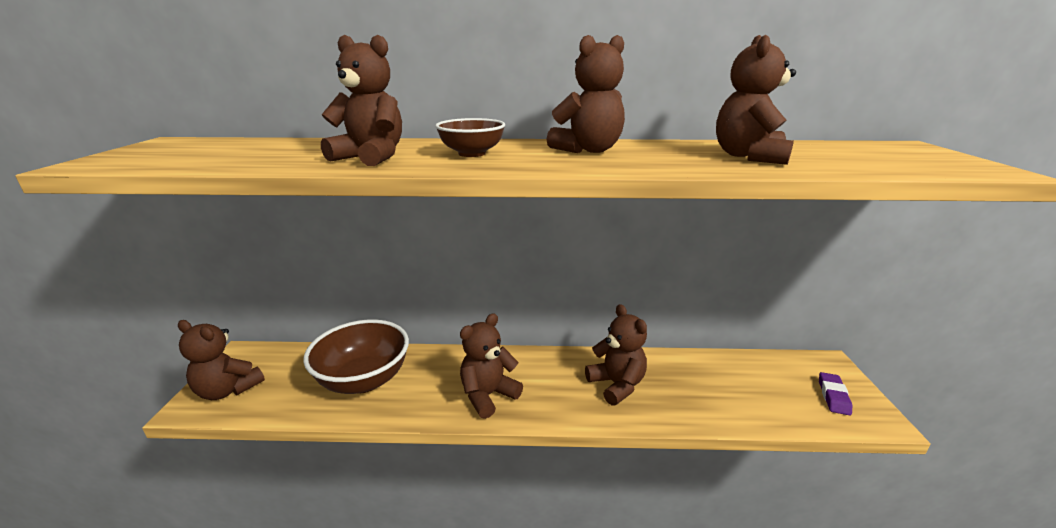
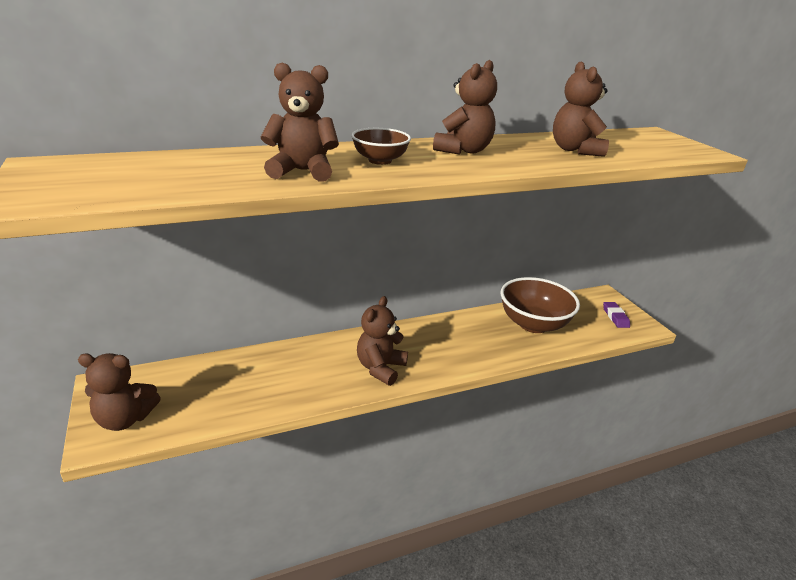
camera: 25 degrees left, 5 degrees up
(364, 380) = (260, 380): brown bowl -> brown bowl (533, 324)
(616, 385) = (474, 339): brown teddy bear -> none

